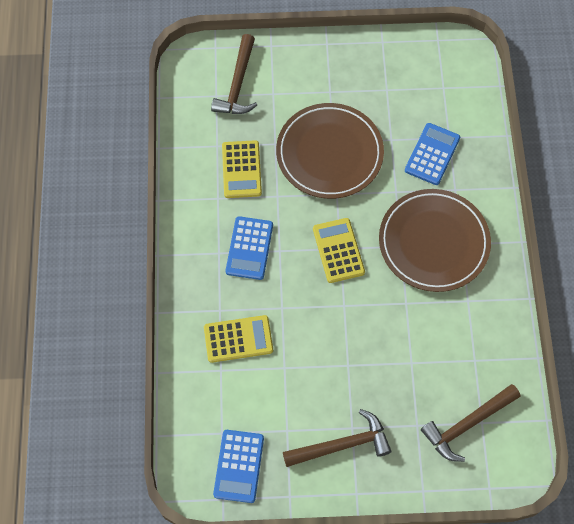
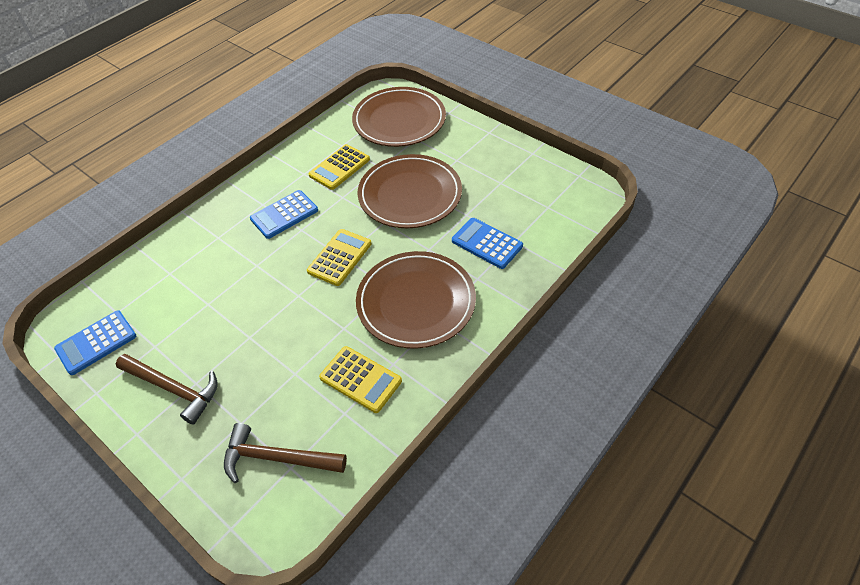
camera: 45 degrees right, 15 degrees down
(238, 84) = (399, 121): brown hammer -> brown plate
(238, 339) = (205, 263): yellow calculator -> yellow calculator (360, 379)
(432, 154) = (487, 243): blue calculator -> blue calculator turned 120 degrees counterclockwise

